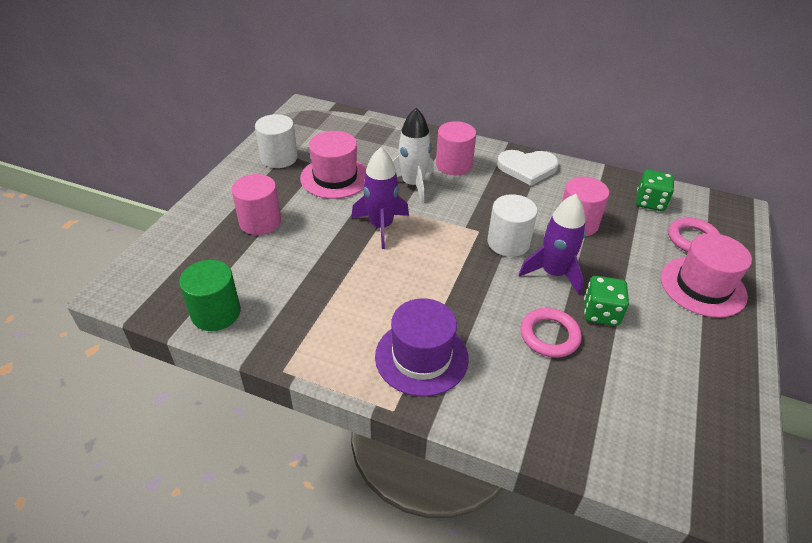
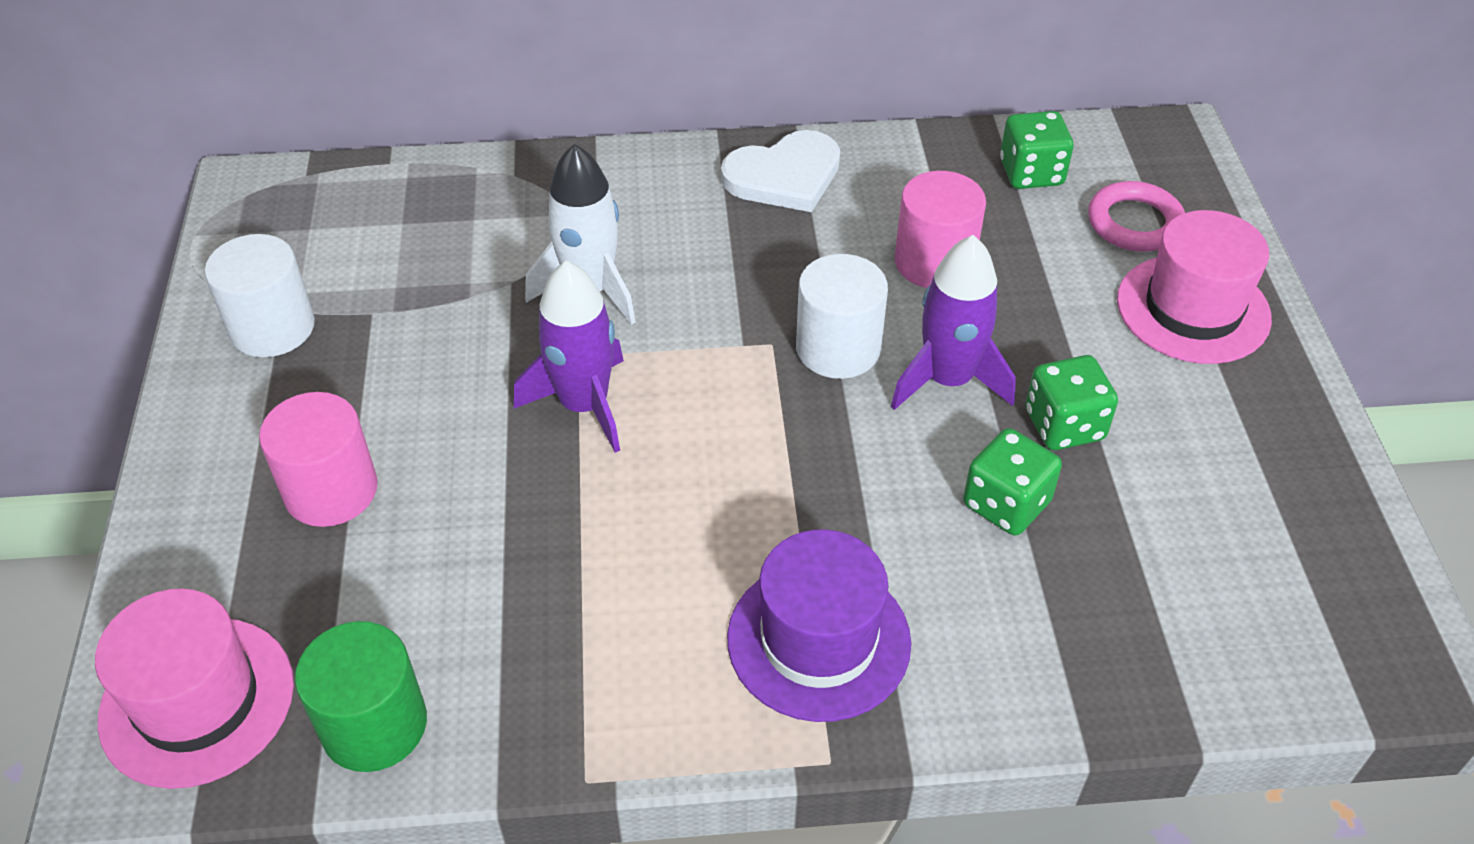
camera: 25 degrees left, 5 degrees up
(335, 177) = (423, 330): pink hat -> pink hat (197, 701)
(454, 165) = (643, 217): pink cylinder -> none
(549, 335) = (1006, 504): pink ring -> green dice

